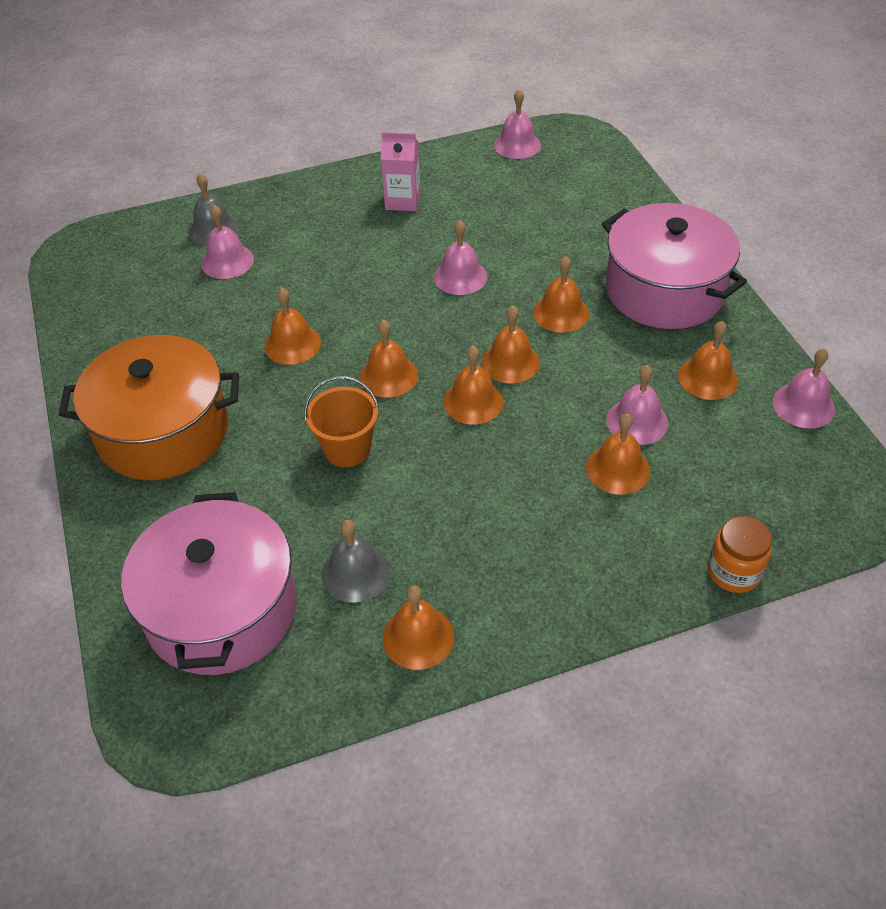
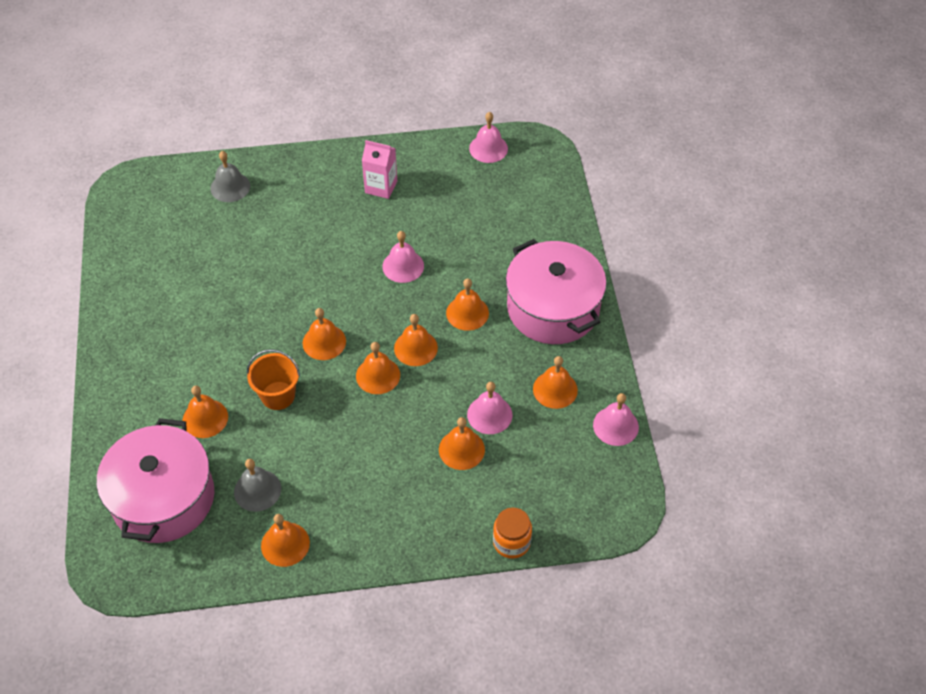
camera: 10 degrees right, 5 degrees up
(163, 431) = (154, 356): orange pot -> none
(227, 261) = (233, 219): pink bell -> none
(292, 344) = (262, 301): orange bell -> orange bell (205, 418)

